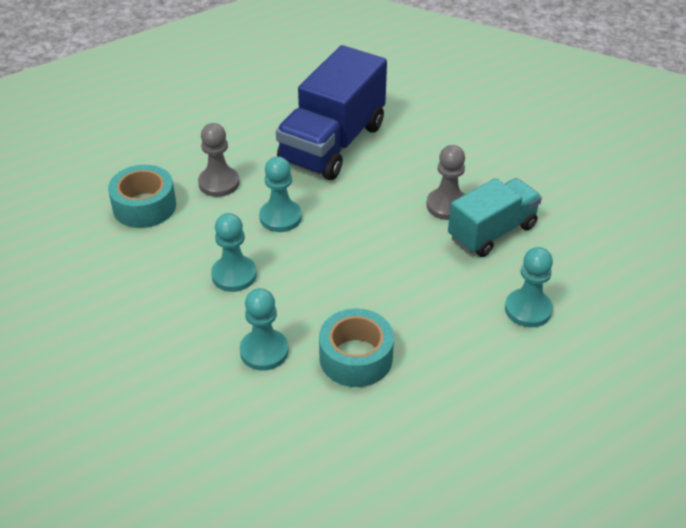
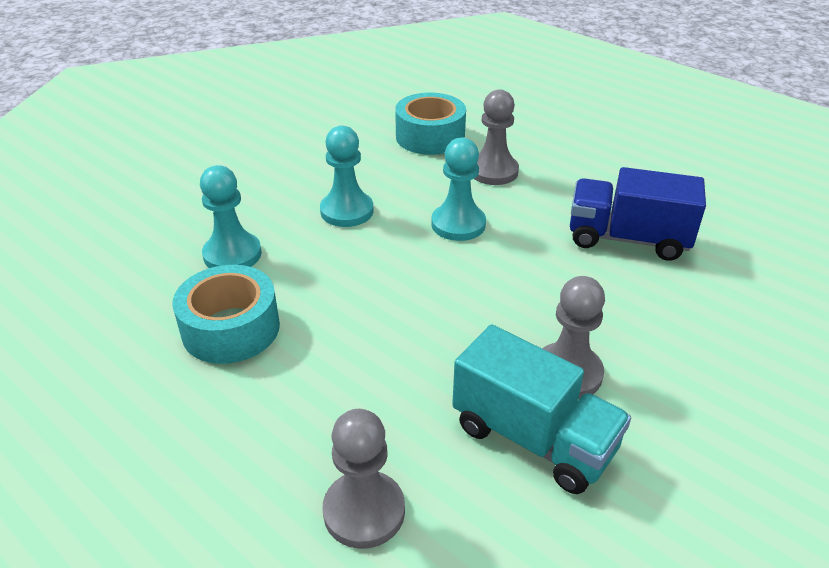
camera: 75 degrees right, 5 degrees down
(333, 144) = (627, 239): blue truck -> blue truck, size x0.65
(528, 309) = (364, 511): turquoise pawn -> grey pawn

